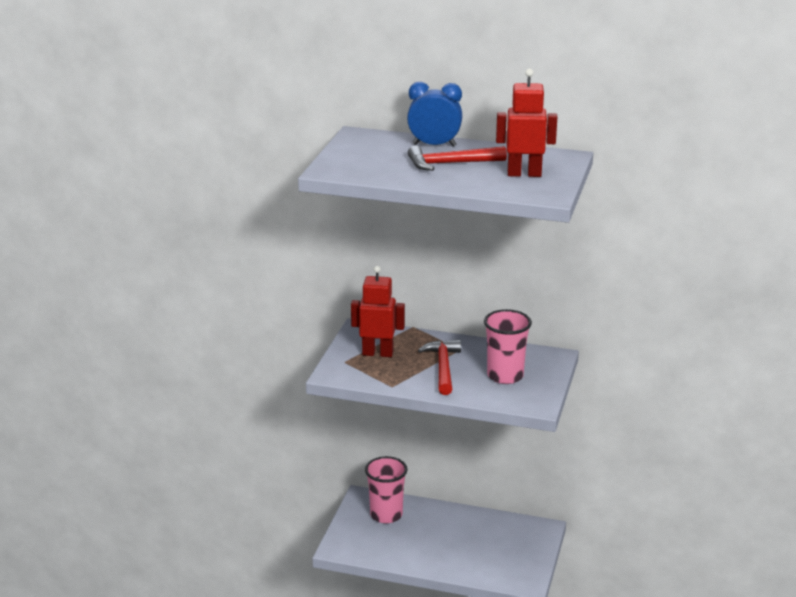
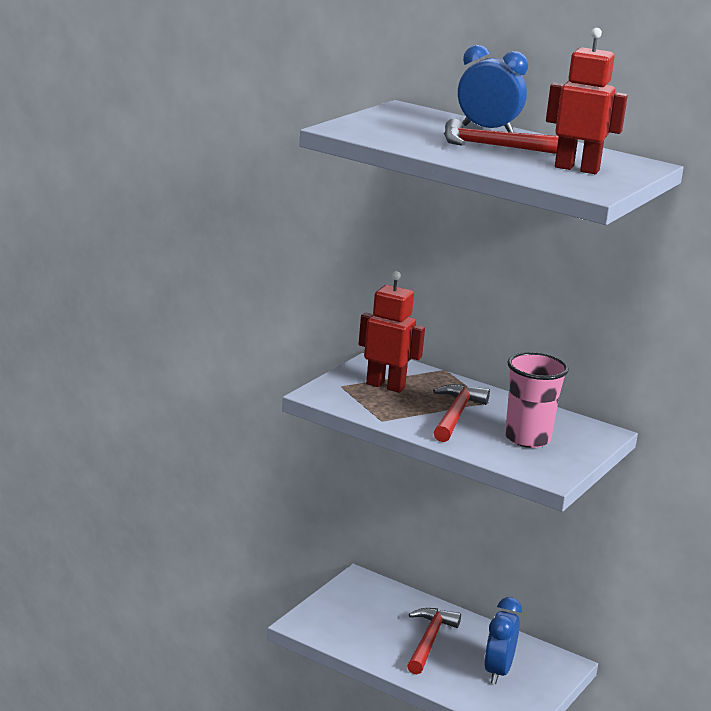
camera: 15 degrees right, 5 degrees down
(386, 515) = (378, 603): pink cup -> none
(438, 536) = (429, 641): none -> red hammer
(499, 548) = (498, 672): none -> blue clock

